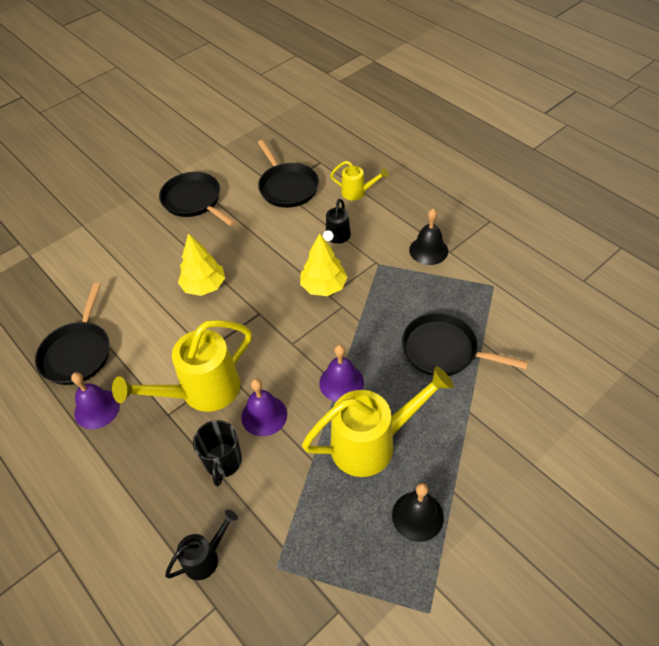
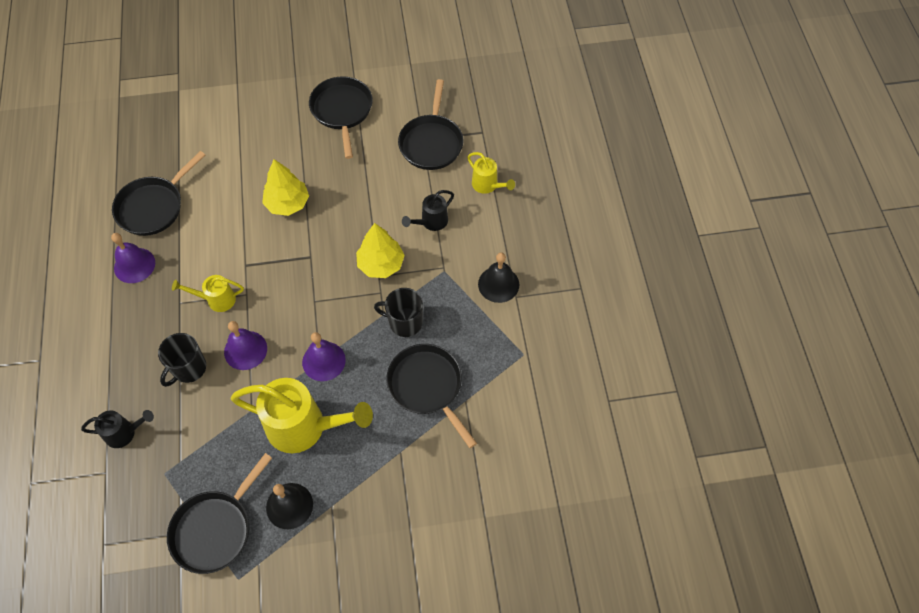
camera: 30 degrees right, 10 degrees up
(202, 391) = (216, 300): yellow watering can -> yellow watering can, size x0.51
(369, 583) = (215, 529): none -> black pan
(382, 316) = (404, 322): none -> black mug

